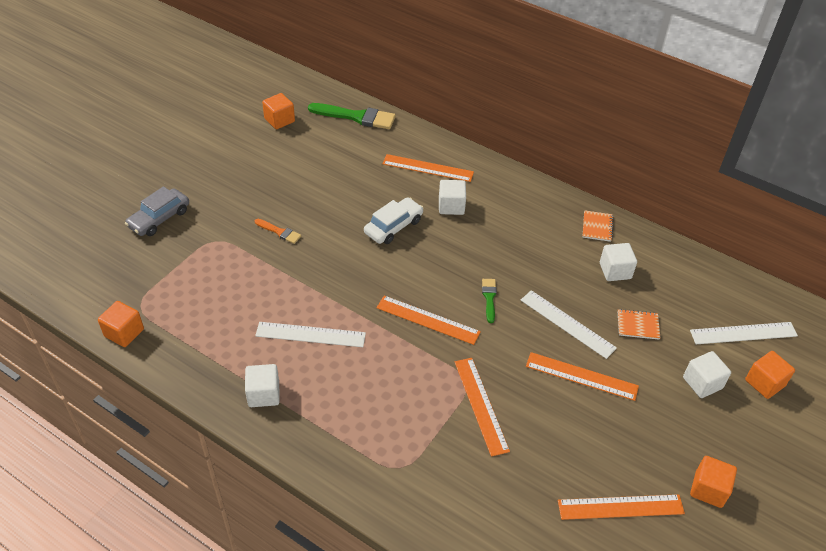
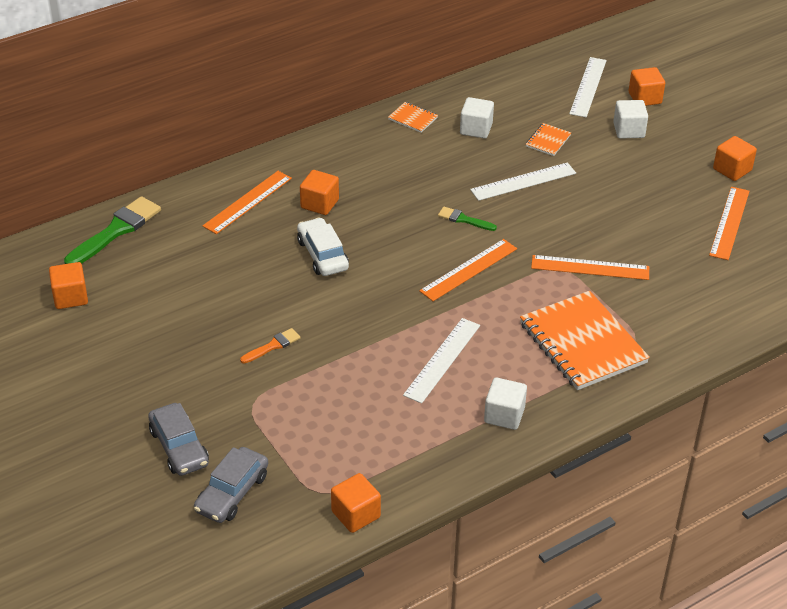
camera: 65 degrees left, 5 degrees down
(125, 259) = (232, 493): none -> grey car
(377, 426) = (582, 343): none -> orange notebook
(451, 206) = (319, 204): white cube -> orange cube
(581, 376) = (587, 195): orange ruler -> none

